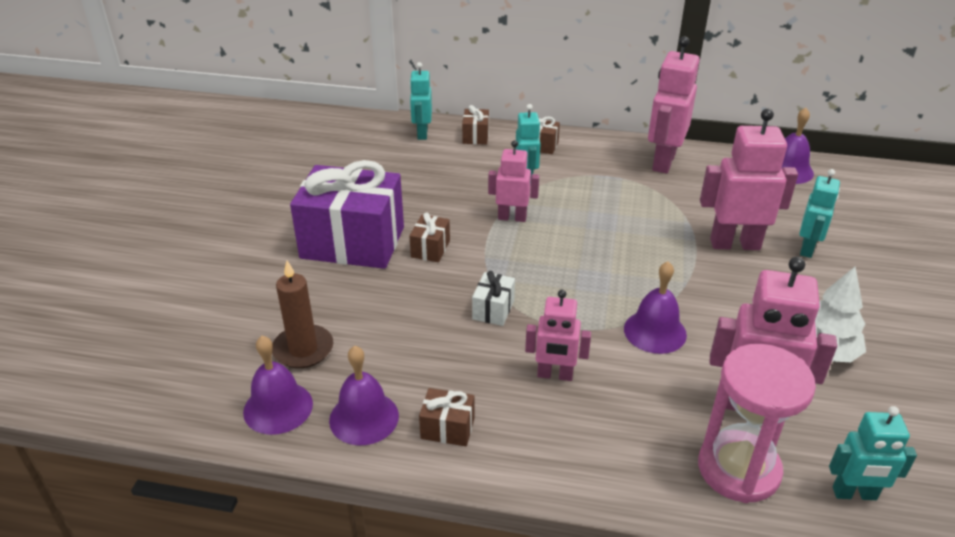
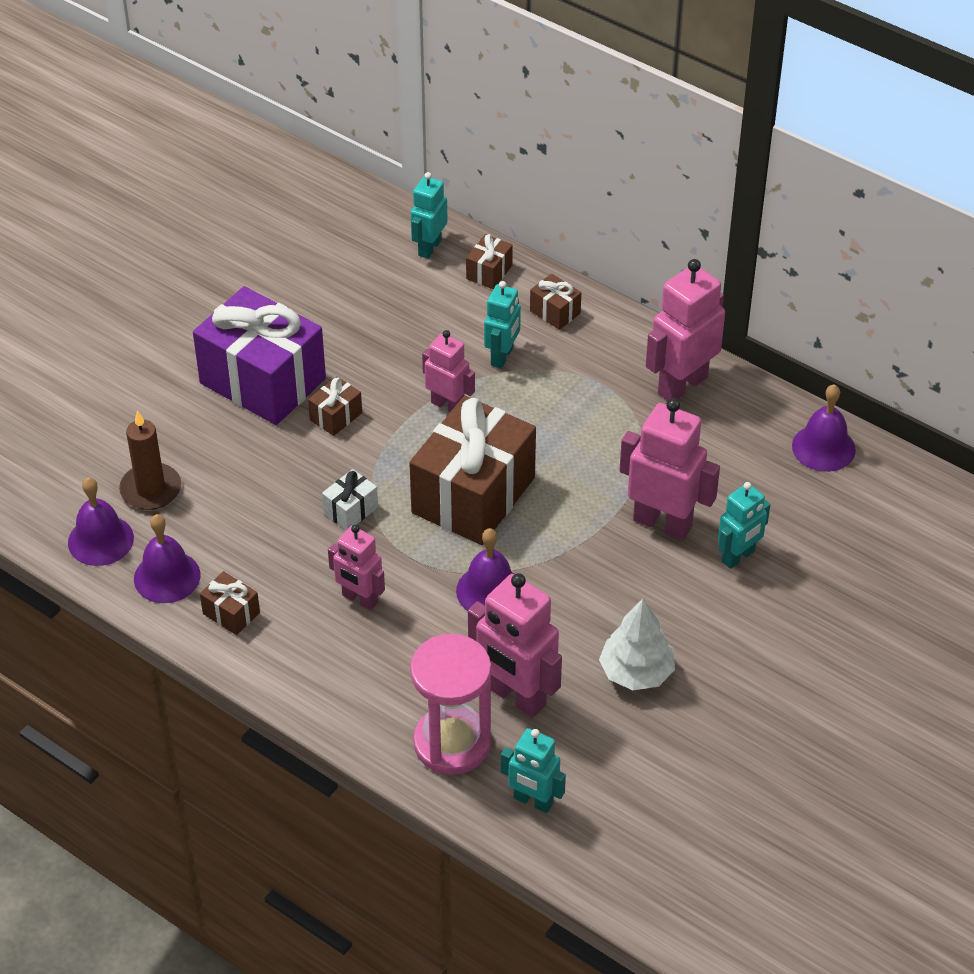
camera: 25 degrees right, 10 degrees up
(582, 269) = (473, 495): none -> brown gift

